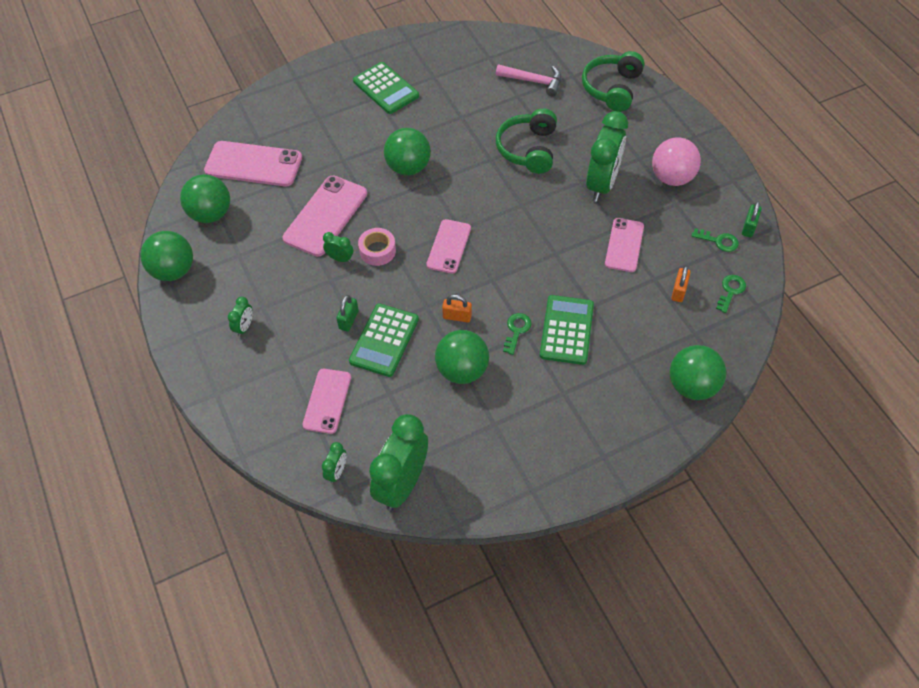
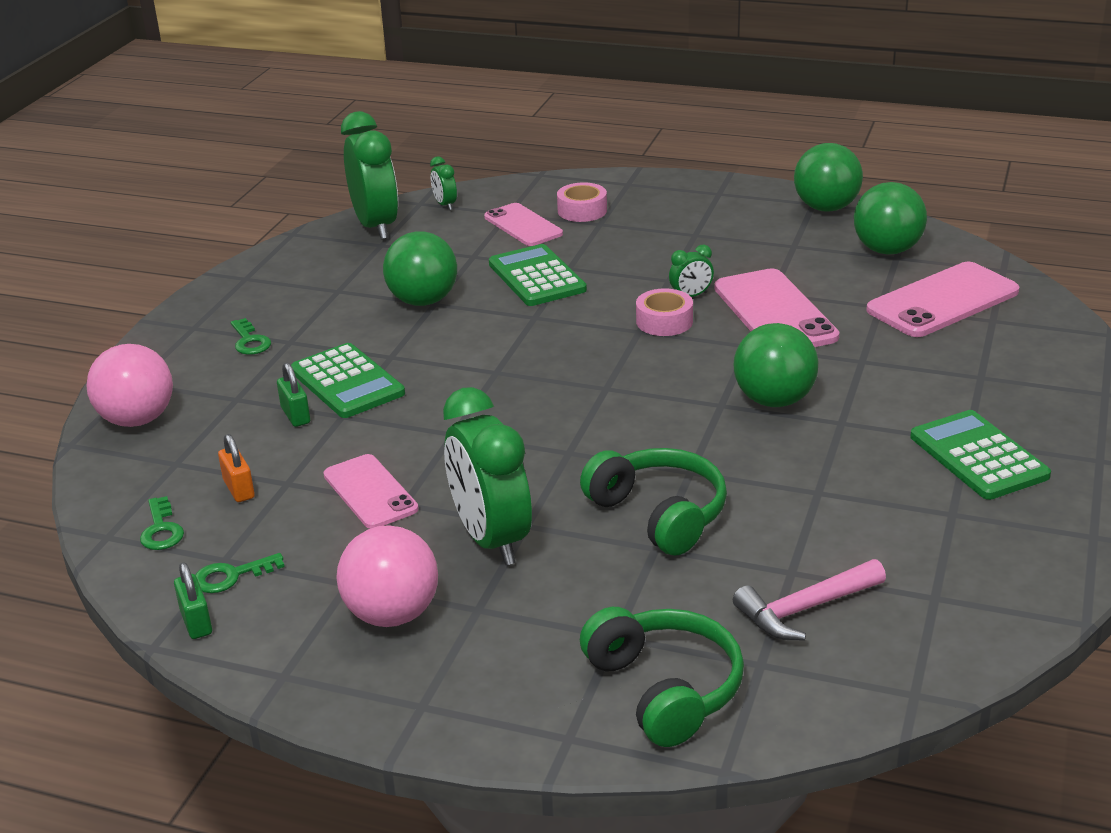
camera: 135 degrees right, 25 degrees down
(244, 327) = (684, 218): green clock -> none
(279, 386) = (582, 210): none -> pink tape
(348, 320) = (597, 269): green padlock -> green padlock (295, 415)
(386, 88) = (978, 456): green calculator -> green calculator turned 60 degrees clockwise
(449, 246) = (592, 367): pink phone -> none
(457, 316) = (489, 327): orange padlock -> none
(516, 330) = (406, 352): green key -> green key (250, 341)
(692, 386) = (137, 420): green ball -> pink ball

